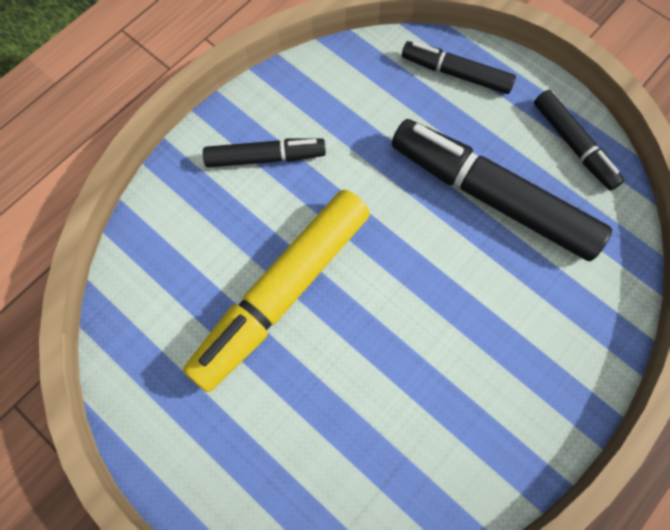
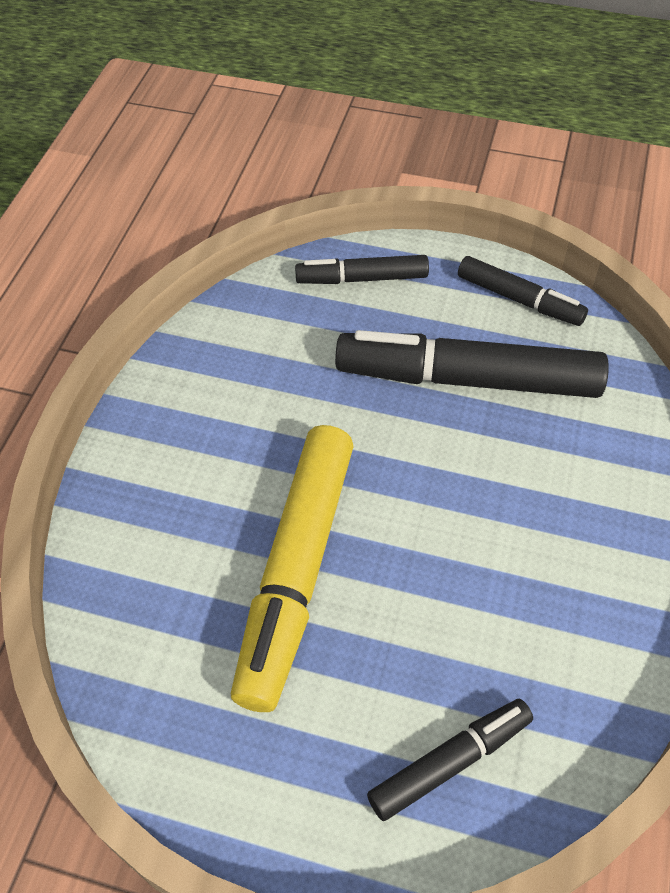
camera: 25 degrees left, 15 degrees down
(265, 158) = (199, 439): black marker -> black marker (450, 762)

